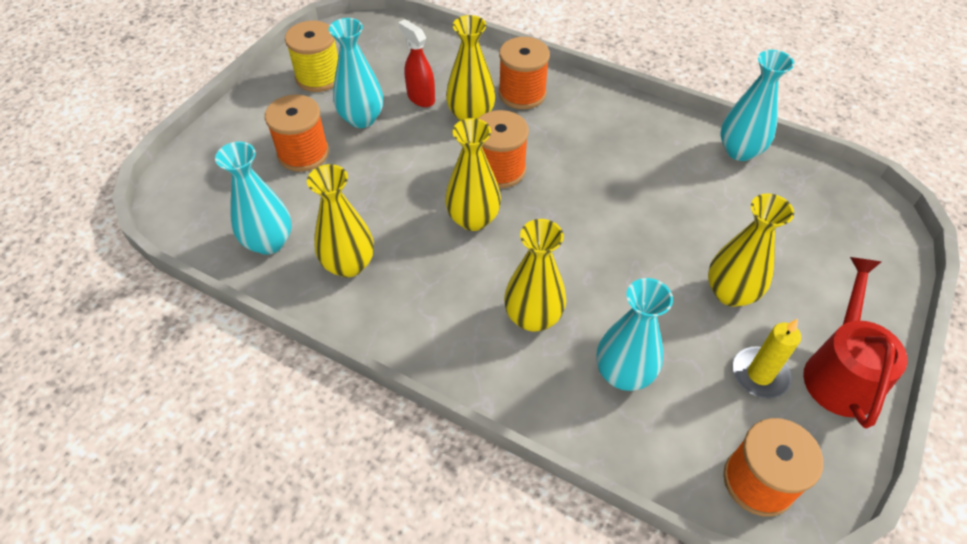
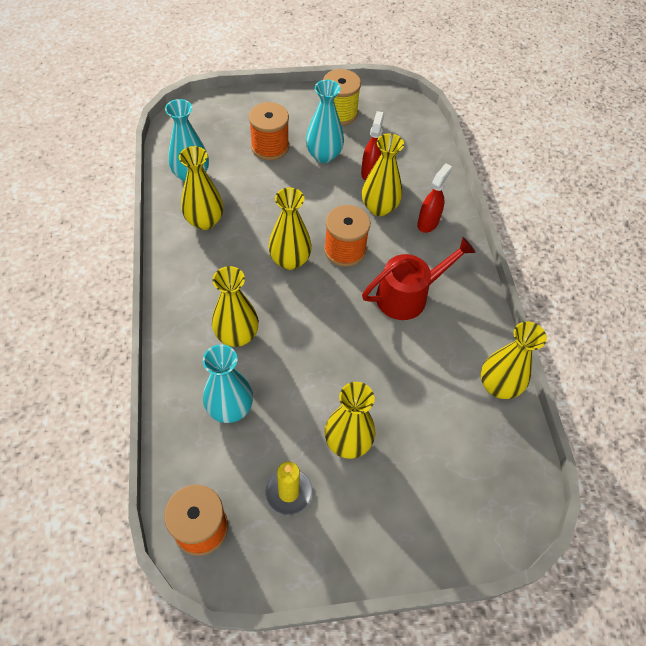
camera: 50 degrees right, 5 degrees up
(522, 94) = (428, 223): orange spool -> red spray bottle
(739, 151) = (498, 385): turquoise vase -> yellow vase
(840, 371) = (331, 546): red watering can -> red watering can (408, 295)

